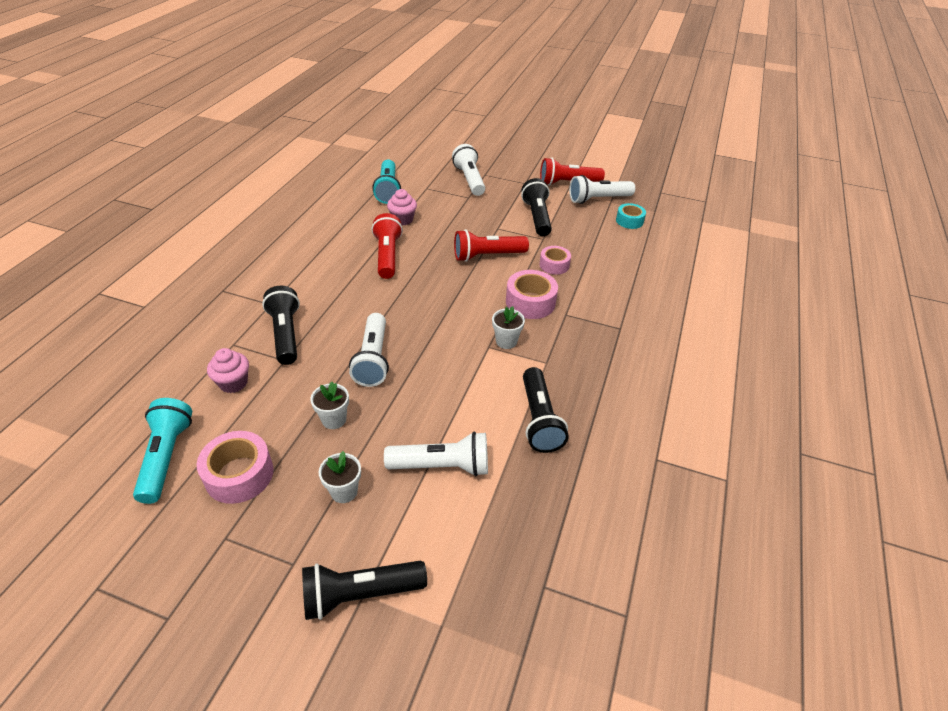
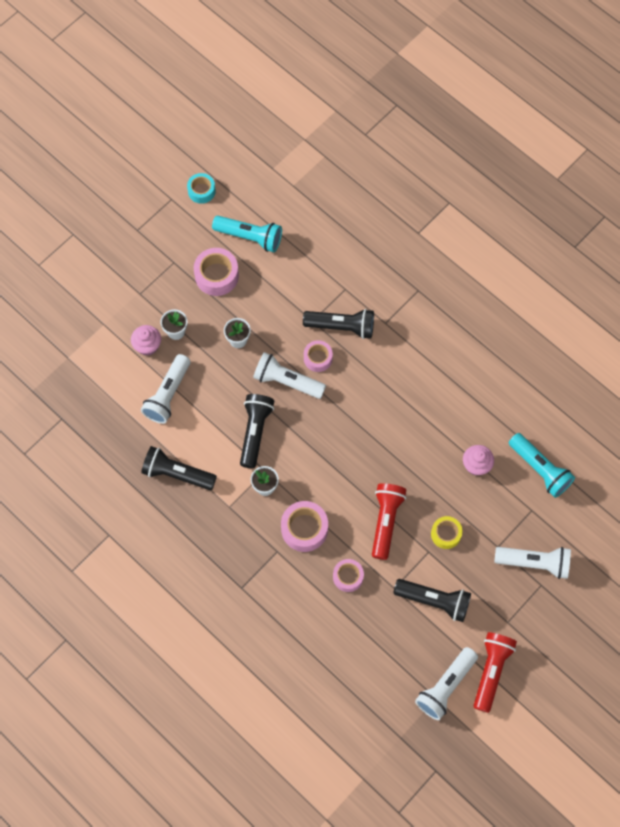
camera: 115 degrees right, 25 degrees up
(233, 383) = (302, 283): pink cupcake -> pink cupcake (147, 346)
(333, 342) = (318, 358): none -> pink tape
(360, 594) = (104, 322): black flashlight -> black flashlight (255, 432)
(387, 256) = (419, 432): red flashlight -> none
(388, 190) = (540, 469): turquoise flashlight -> turquoise flashlight turned 150 degrees counterclockwise
(476, 223) = (446, 534): none -> yellow tape
(598, 199) = (445, 686): white flashlight -> white flashlight turned 150 degrees counterclockwise
(629, 221) = (392, 696): turquoise tape -> turquoise tape (201, 191)

